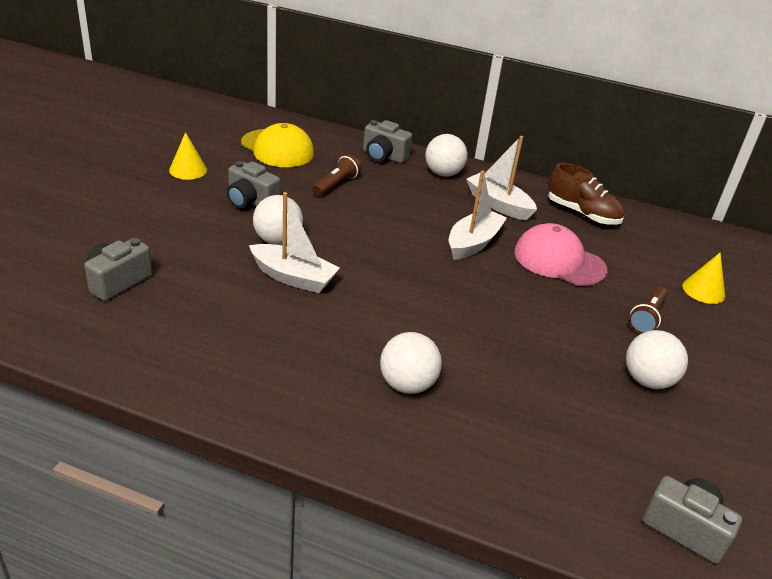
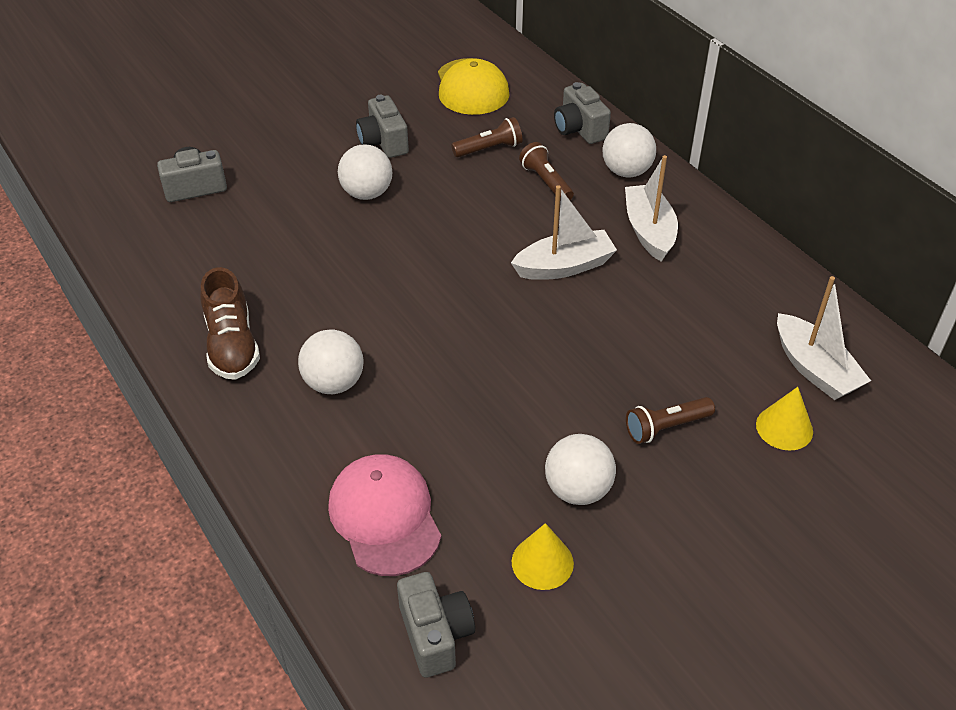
camera: 40 degrees right, 10 degrees up
(188, 170) = (359, 88): yellow cone -> yellow cone (542, 562)
(293, 277) = (342, 238): white boat -> white boat (814, 369)
(399, 194) = (546, 182): none -> brown flashlight
(559, 261) = (641, 323): pink cap -> pink cap (385, 516)
(582, 213) = (744, 277): brown shoe -> brown shoe (232, 345)

